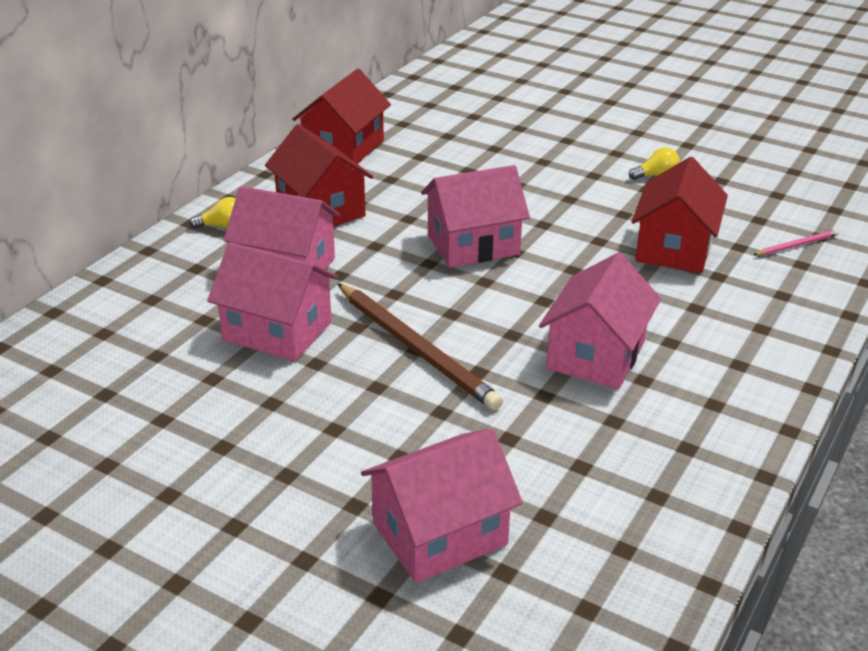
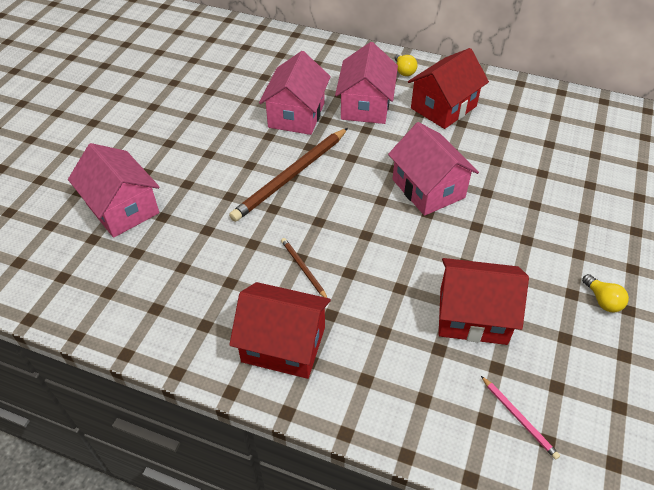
camera: 80 degrees right, 15 degrees up
(343, 148) = (538, 103): red house -> red house (283, 344)
(596, 355) = (303, 269): pink house -> brown pencil

